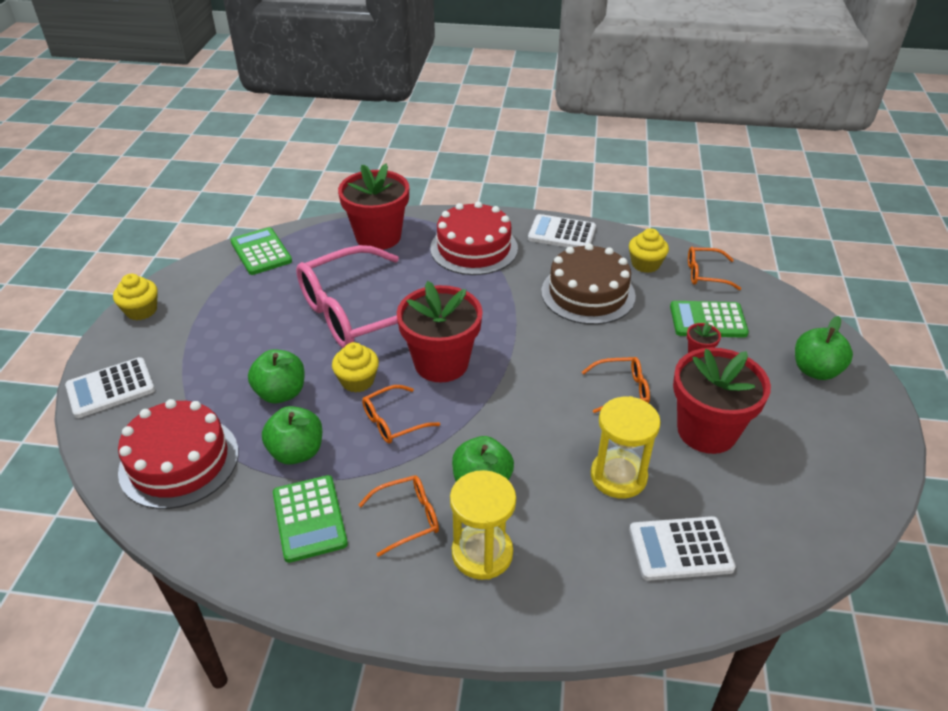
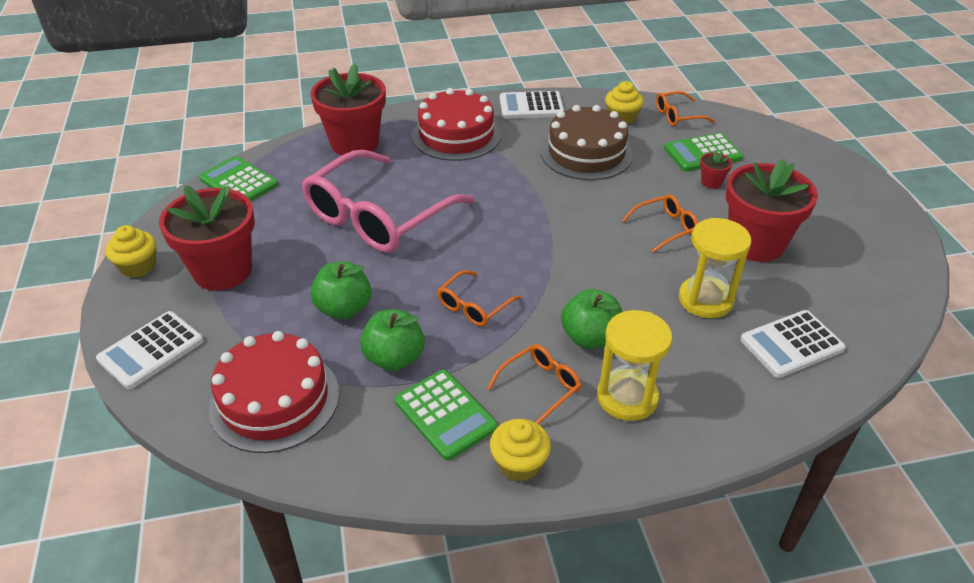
camera: 20 degrees left, 0 degrees up
(357, 381) = (415, 278): yellow cupcake -> yellow cupcake (519, 463)
(441, 363) = (488, 243): red flower pot -> red flower pot (223, 271)
(815, 370) = (812, 174): green apple -> none

